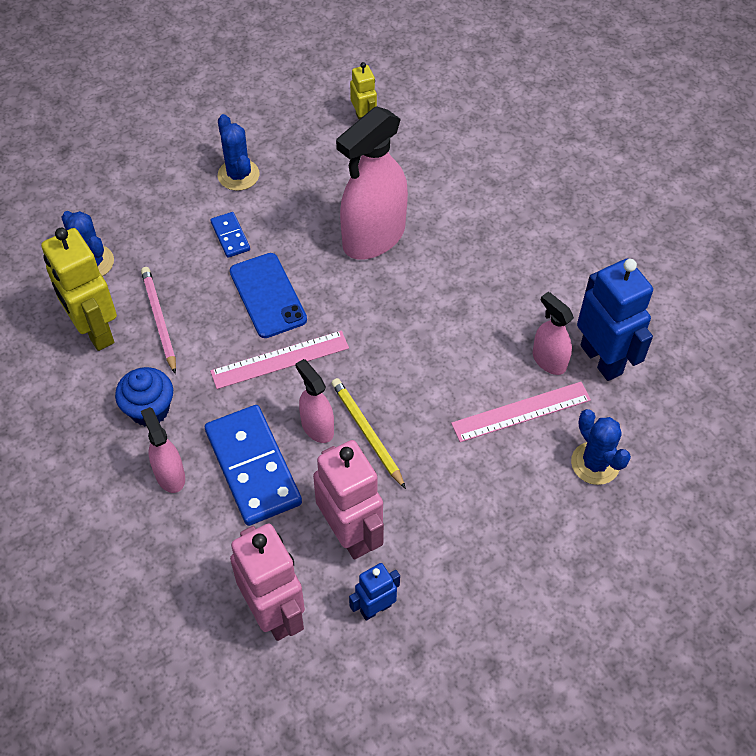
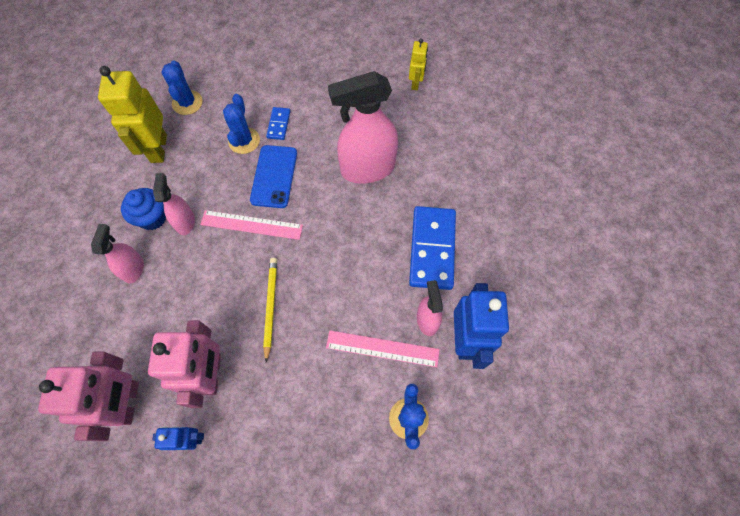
camera: 30 degrees right, 10 degrees up
(159, 320) = (199, 160): pink pencil -> none
(238, 175) = (311, 85): blue cactus -> blue cactus (244, 141)
(252, 467) = (185, 291): blue domino -> blue domino (432, 249)
(317, 427) = (242, 285): pink spray bottle -> pink spray bottle (185, 222)

